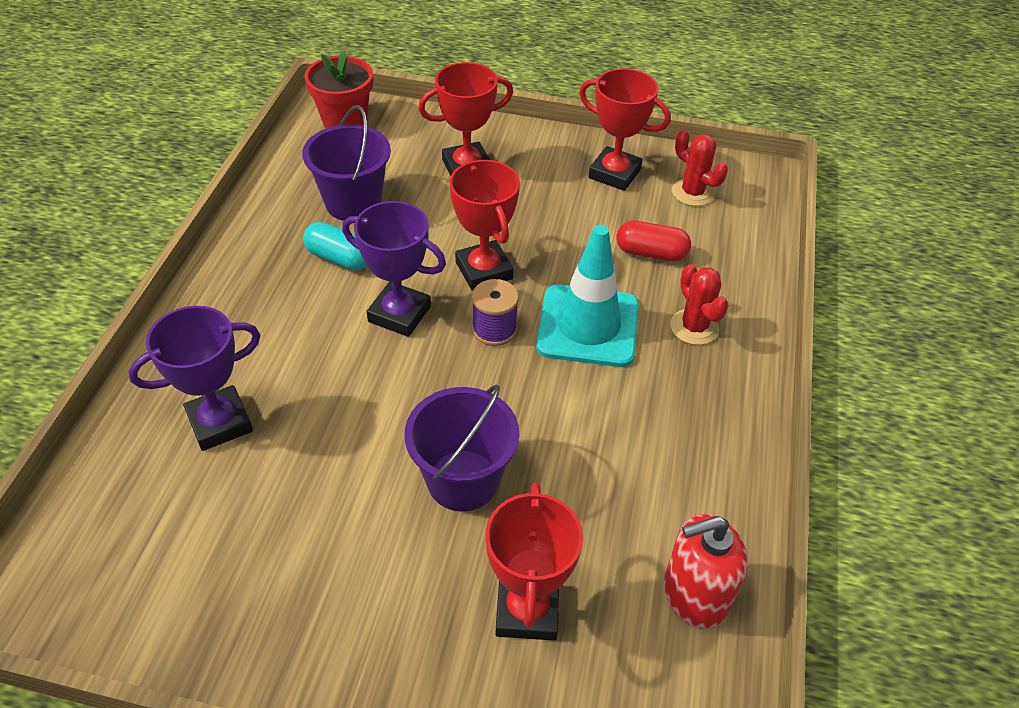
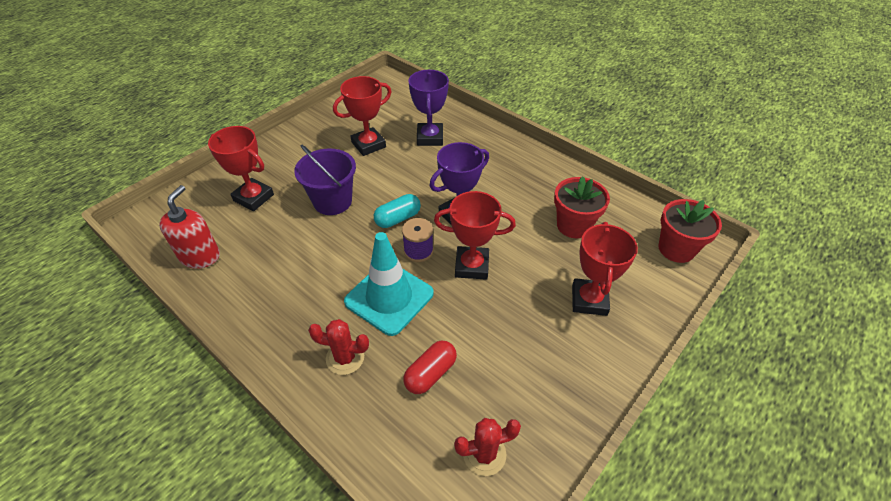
camera: 120 degrees right, 0 degrees up
(339, 258) = (521, 204): turquoise capsule -> turquoise capsule (398, 218)
(353, 203) = (573, 225): purple bucket -> red flower pot
(614, 173) = (539, 402): red trophy -> red trophy (368, 145)

